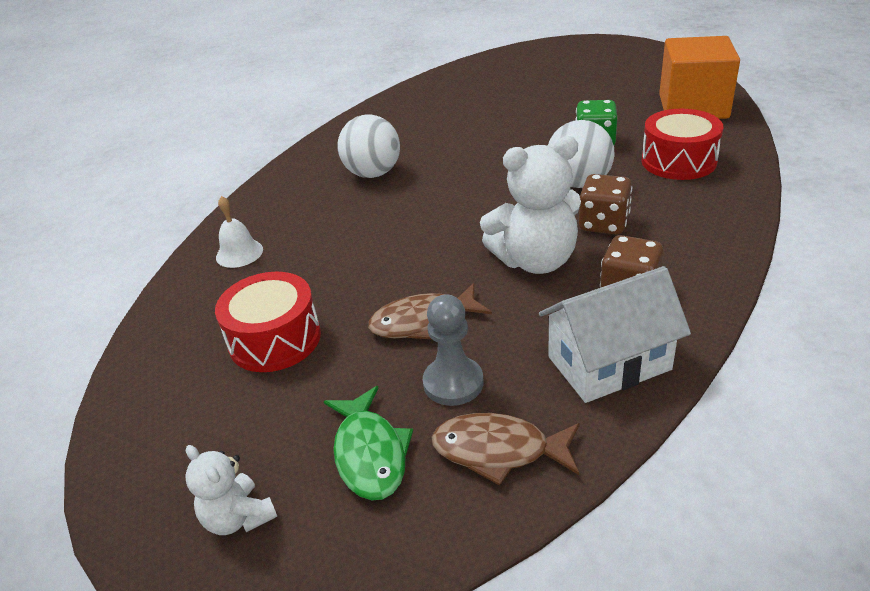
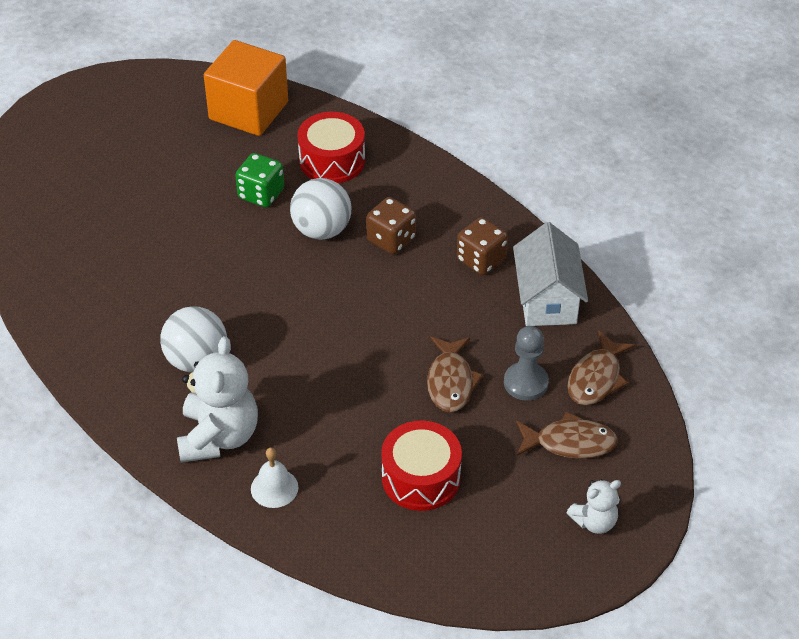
camera: 75 degrees left, 10 degrees up
(370, 453) = (570, 443): green fish -> brown fish
(535, 260) = (414, 295): white teddy bear -> white teddy bear (219, 436)

